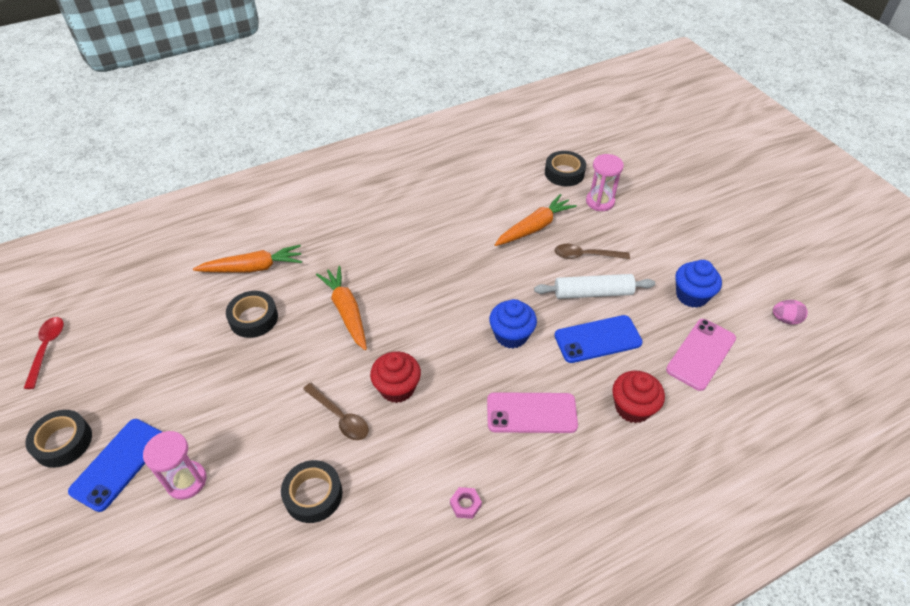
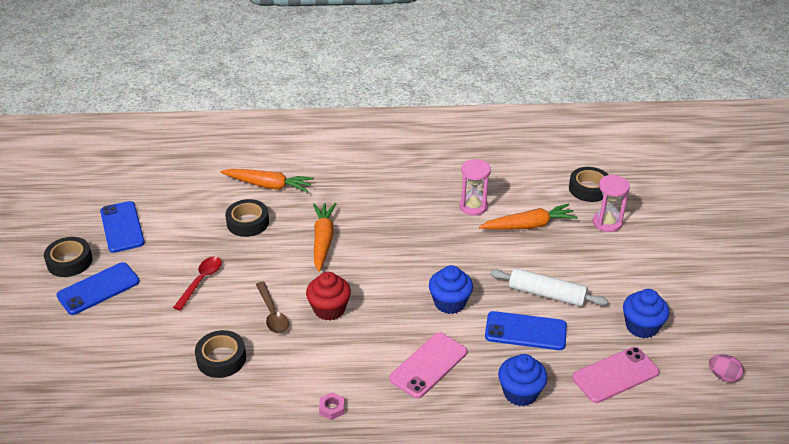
camera: 25 degrees right, 10 degrees down
(47, 348) = (90, 196): red spoon -> red spoon (201, 281)
(108, 374) = (122, 227): none -> blue phone
(186, 481) = (138, 316): pink hourglass -> pink hourglass (473, 206)
(531, 413) = (428, 365): pink phone -> pink phone turned 75 degrees counterclockwise
(585, 255) = (561, 262): brown spoon -> none
(632, 407) = (520, 393): red cupcake -> blue cupcake

